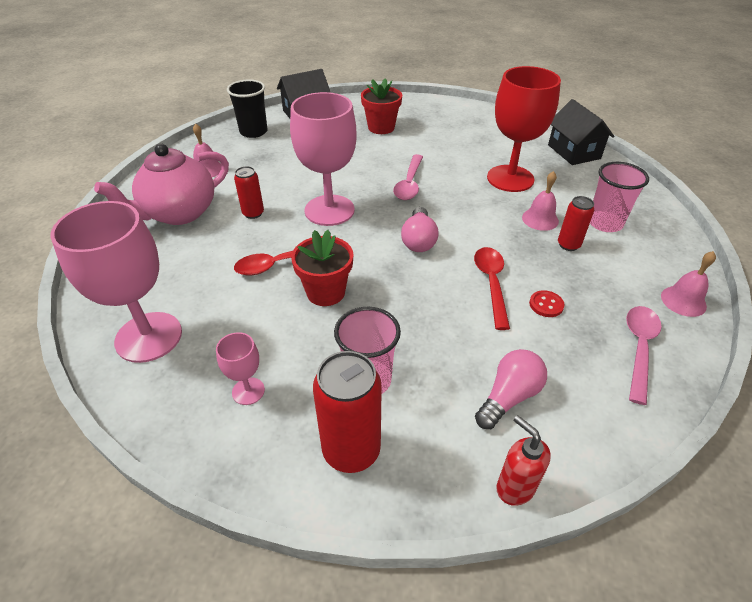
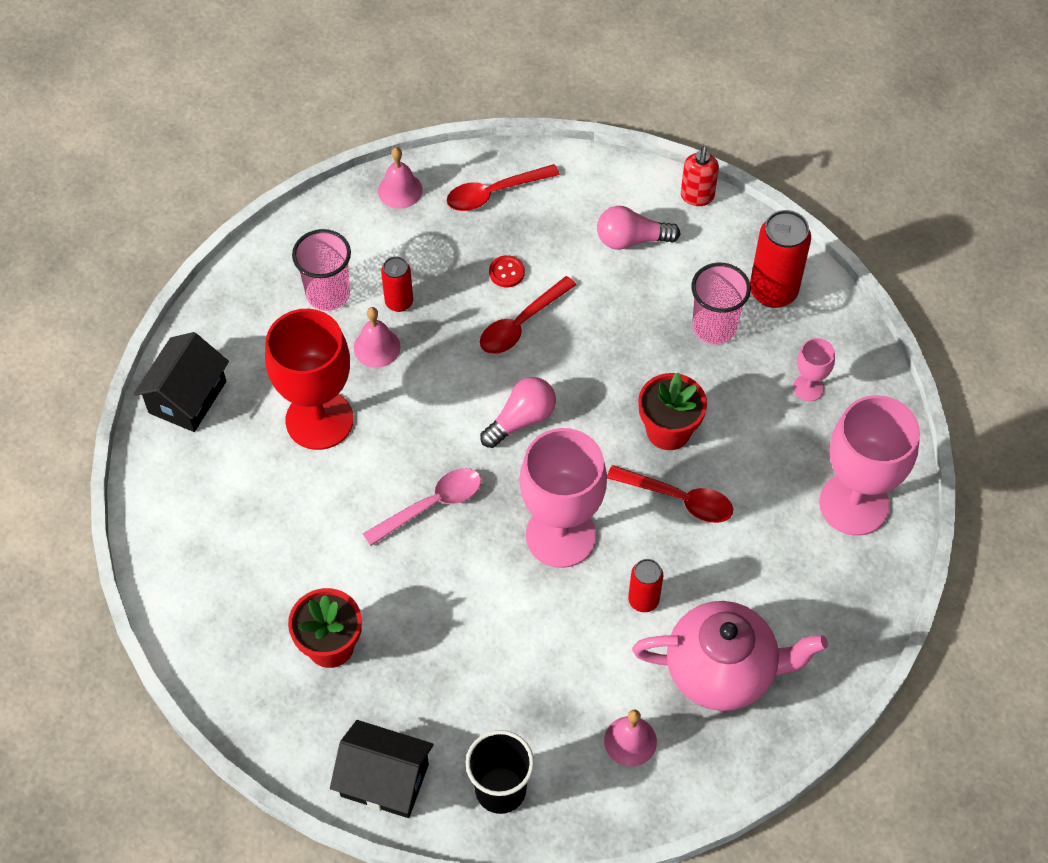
camera: 135 degrees left, 15 degrees up
(639, 348) = (494, 193): pink spoon -> red spoon

